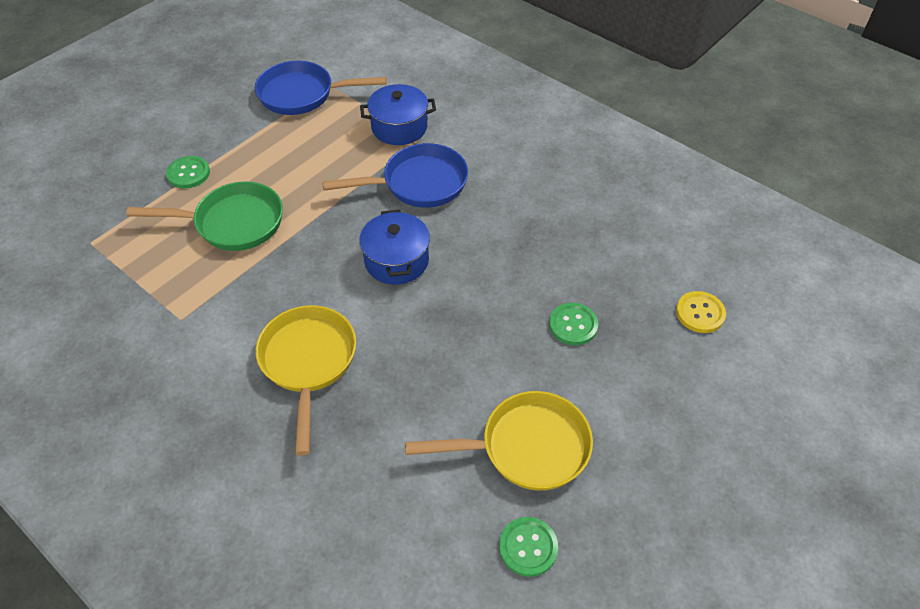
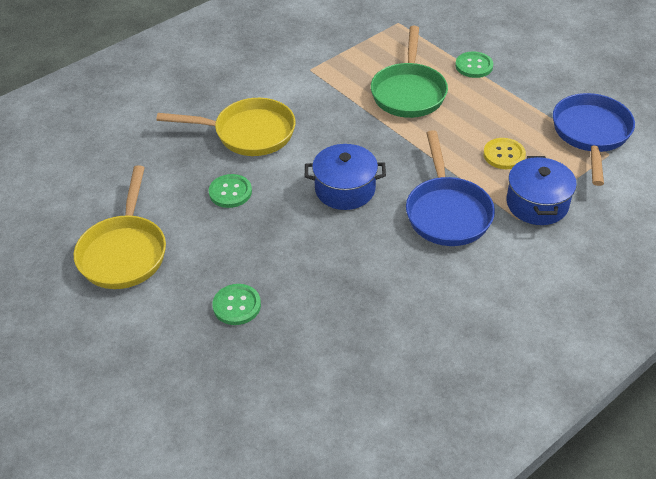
camera: 100 degrees right, 5 degrees down
(528, 547) = (44, 241): green button -> green button (230, 192)
(700, 313) = (221, 418): yellow button -> yellow button (504, 155)

